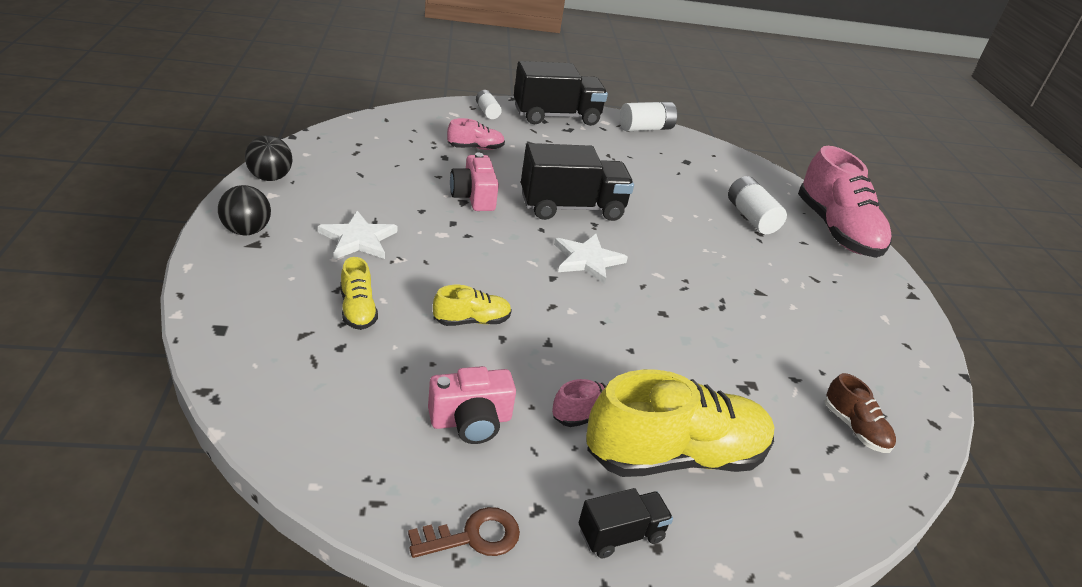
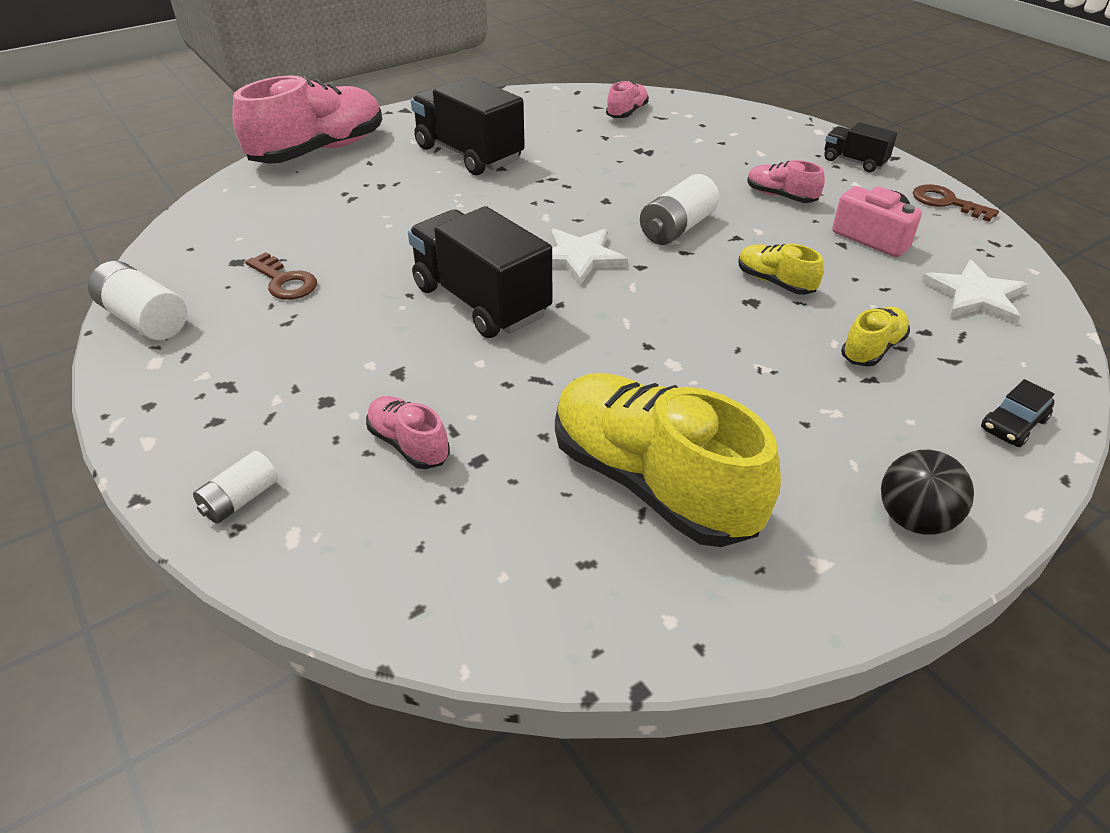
camera: 115 degrees left, 5 degrees up
(231, 310) = (1013, 424): none -> black car
(270, 177) = (788, 602): black ball -> none
(358, 239) = (779, 416): white star -> white star (974, 296)
(473, 197) = (557, 379): pink camera -> none
(556, 116) = (180, 416): black truck -> black truck (469, 154)
(651, 166) = (284, 281): none -> brown key
(675, 455) = (761, 160): yellow shoe -> yellow shoe (652, 482)
(751, 217) = (349, 195): white battery -> white battery (677, 228)
(854, 428) = (627, 113): brown shoe -> pink shoe

